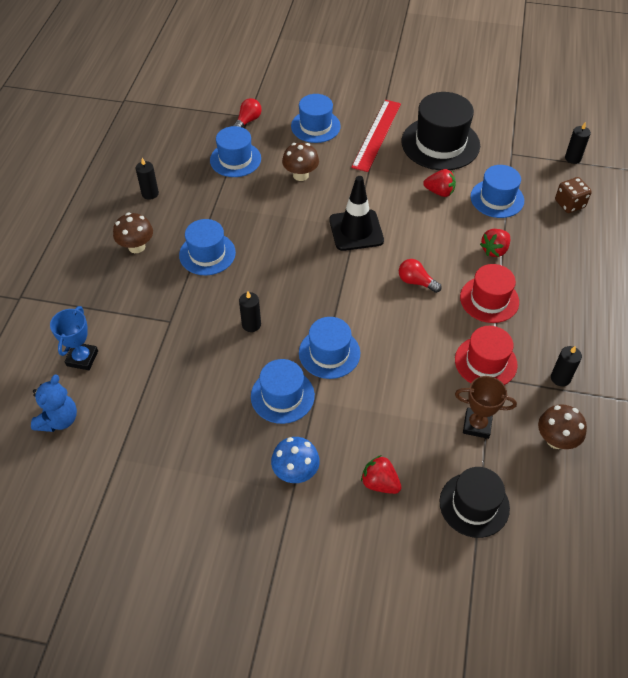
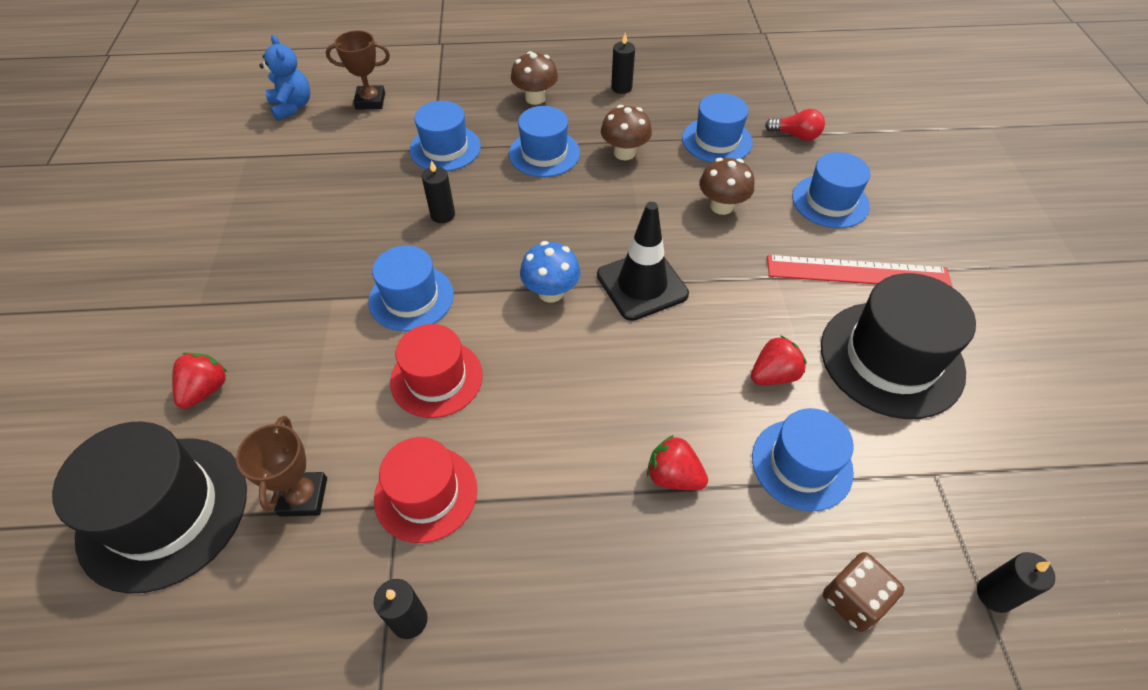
camera: 75 degrees right, 0 degrees up
(59, 420) = (292, 106): blue teddy bear -> blue teddy bear turned 120 degrees counterclockwise
(82, 358) = (370, 101): blue trophy -> brown trophy
(282, 396) = (337, 266): blue hat -> blue hat (445, 148)
(295, 472) = (225, 301): blue mushroom -> blue mushroom (551, 292)
(416, 282) = (565, 374): red light bulb -> none
(439, 192) = (773, 375): red strawberry -> red strawberry turned 120 degrees counterclockwise
(474, 504) = (164, 511): black hat -> black hat, size x1.55
(489, 299) = (558, 482): red hat -> red hat (436, 378)
(556, 440) = (279, 624): brown mushroom -> brown mushroom (624, 153)

